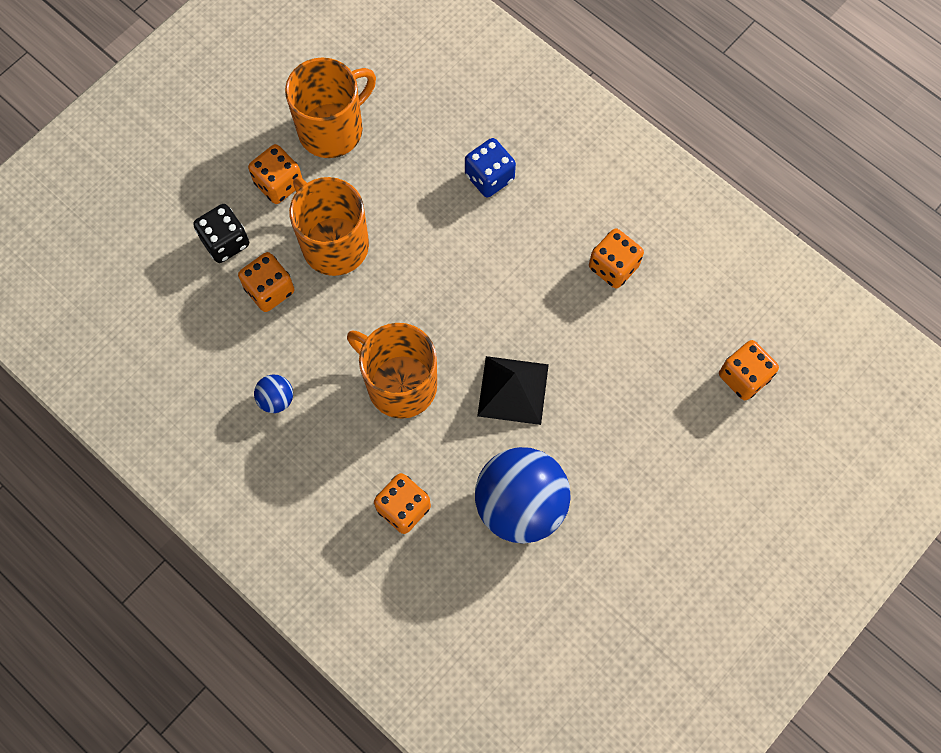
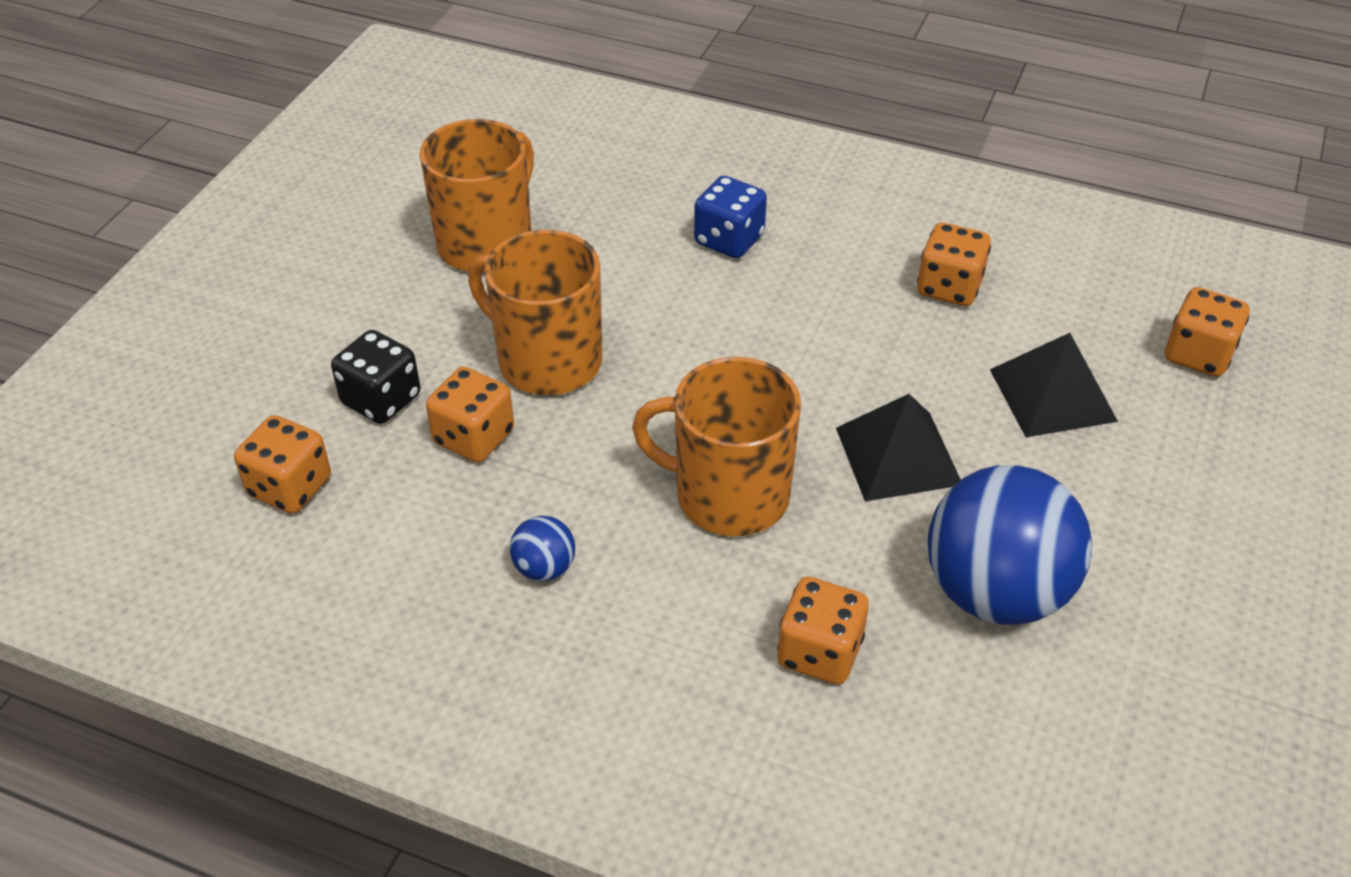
camera: 20 degrees left, 25 degrees down
(279, 183) = (435, 316): orange dice -> orange dice (290, 487)
(632, 376) = (1053, 395): none -> black pyramid

